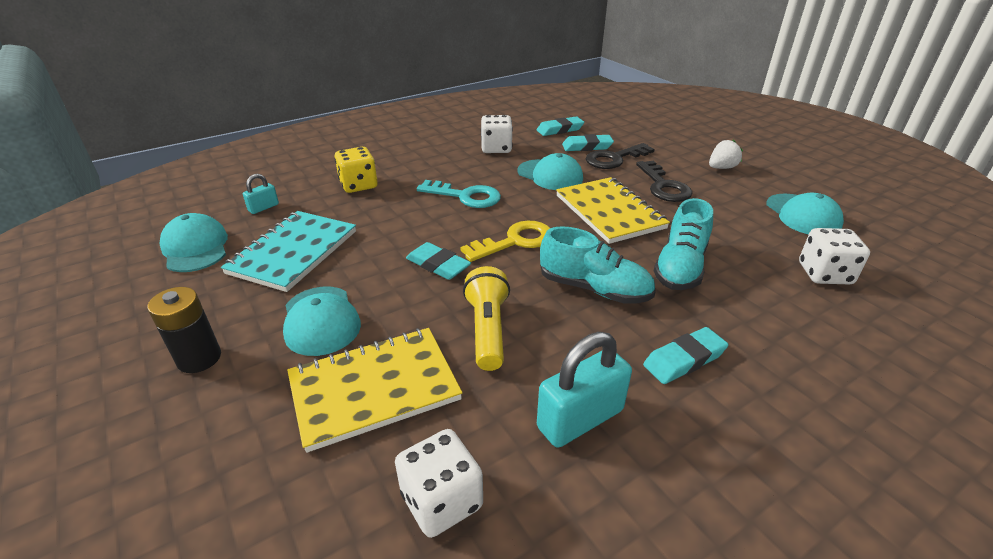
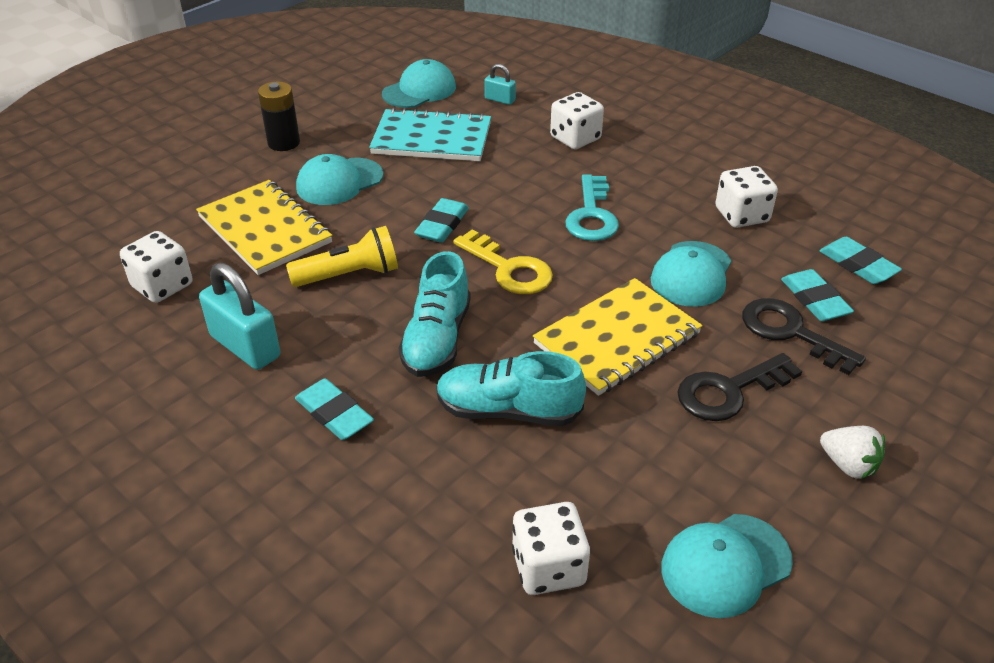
camera: 75 degrees right, 5 degrees up
(358, 185) = (575, 138): yellow dice -> white dice

